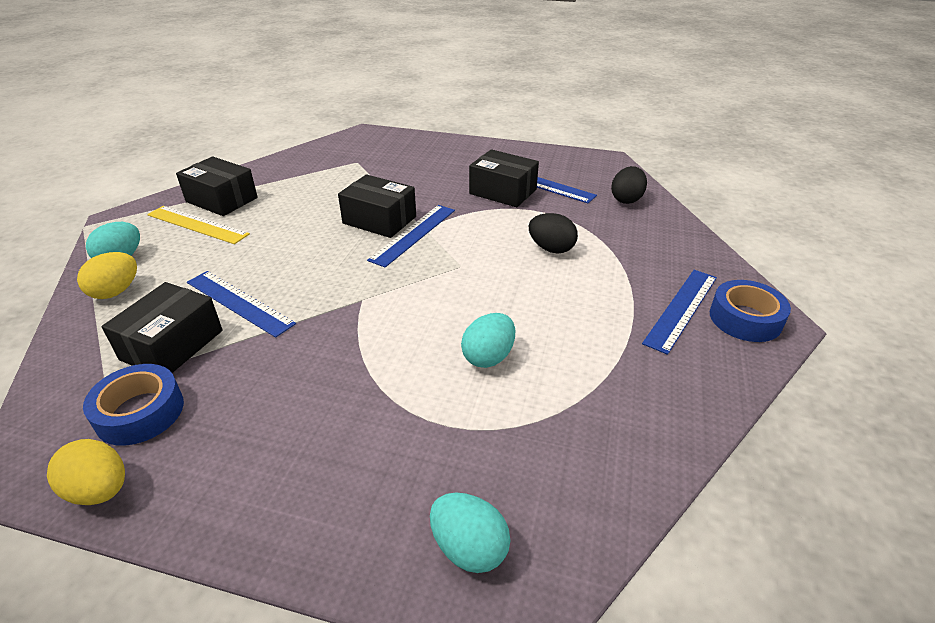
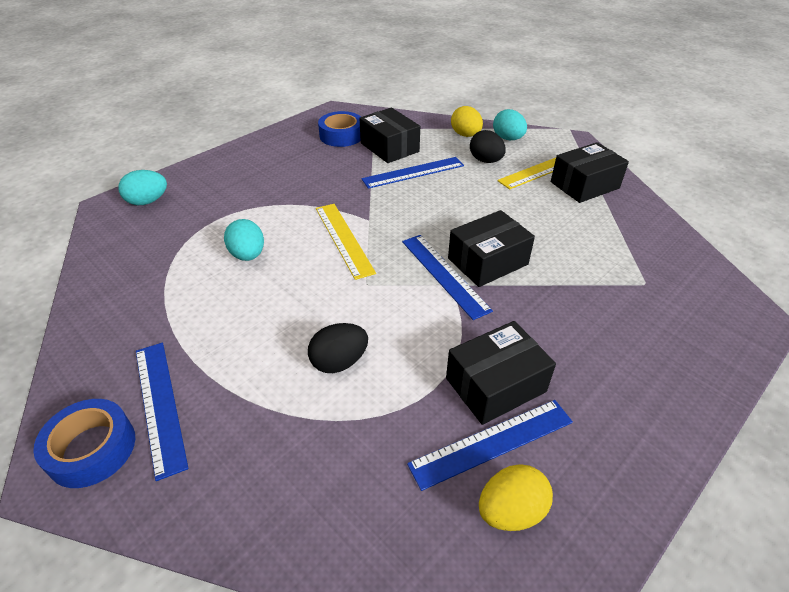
camera: 120 degrees right, 5 degrees up
(100, 490) = (301, 125): yellow egg -> yellow egg (511, 511)
(408, 303) = (343, 239): none -> yellow ruler
(626, 199) = (385, 526): black egg -> black egg (485, 161)

